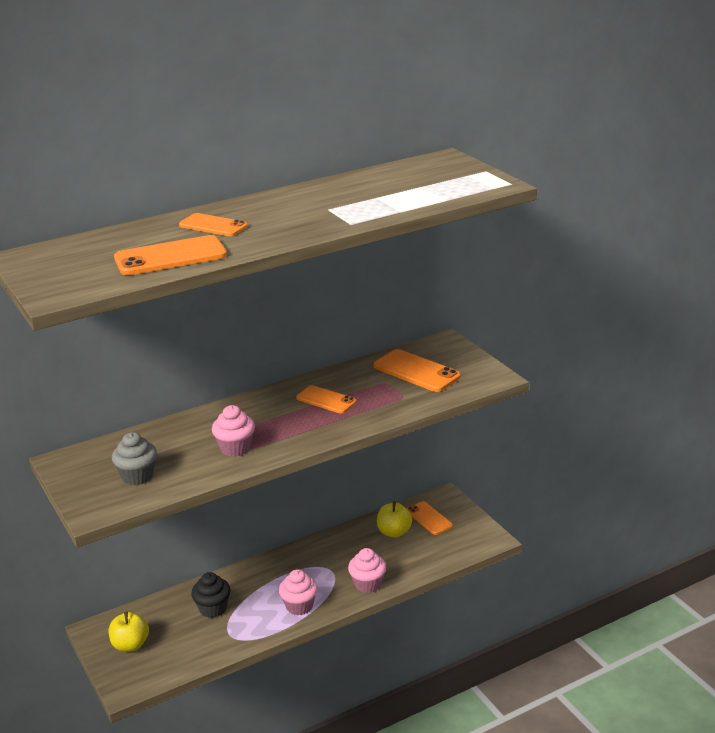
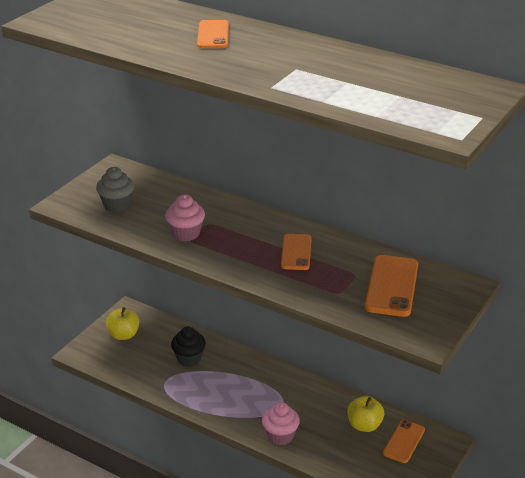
camera: 60 degrees right, 5 degrees up
(170, 257) = (137, 37): orange phone -> none
(299, 606) = (224, 405): pink cupcake -> none

